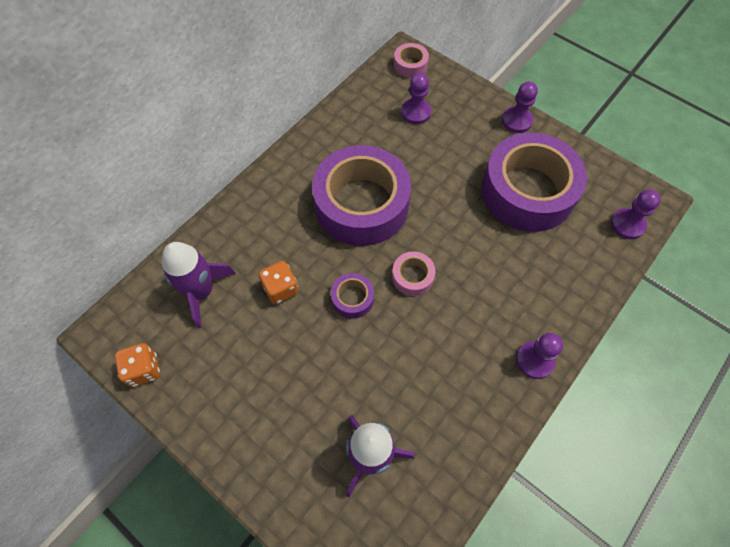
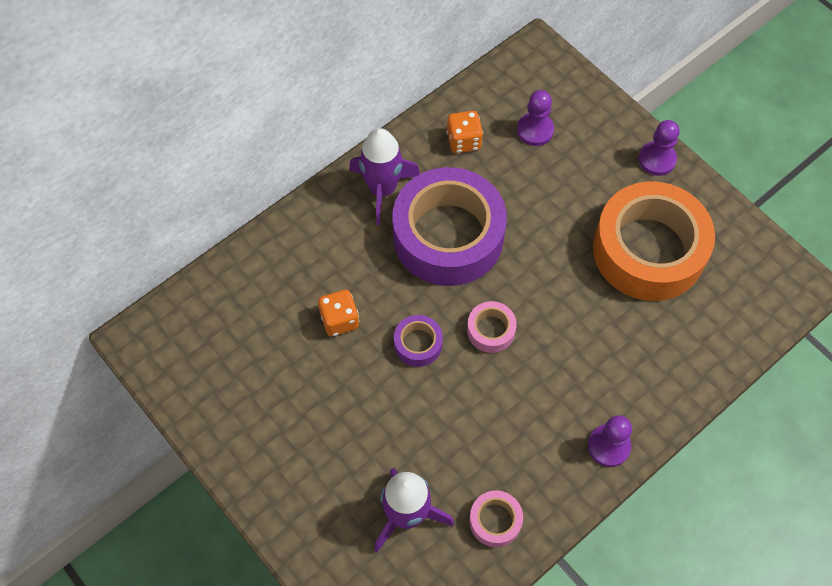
camera: 10 degrees right, 0 degrees up
(144, 369) = (179, 384): orange dice -> orange dice (463, 141)
(201, 291) = (251, 309): purple rocket -> purple rocket (382, 189)
(410, 65) = (541, 66): pink tape -> pink tape (495, 521)
(527, 191) = (648, 250): purple tape -> orange tape
(627, 224) = (758, 309): purple pawn -> none

